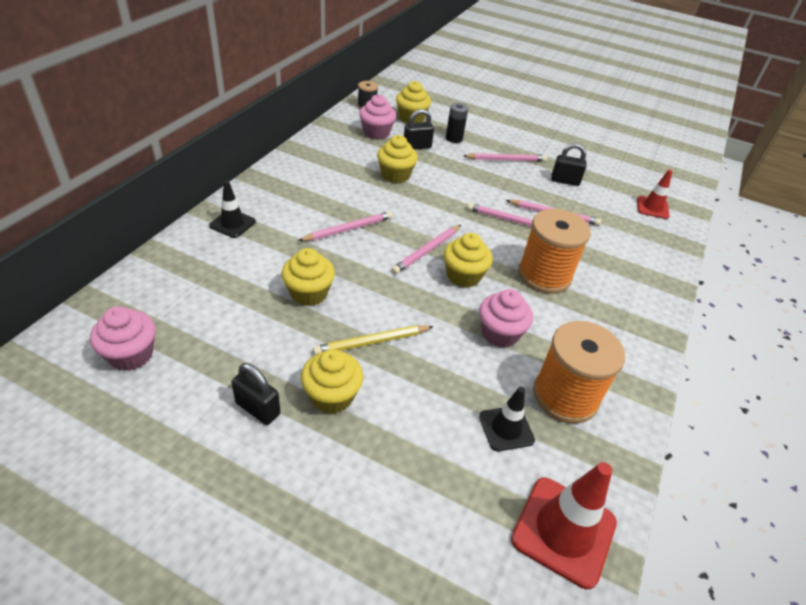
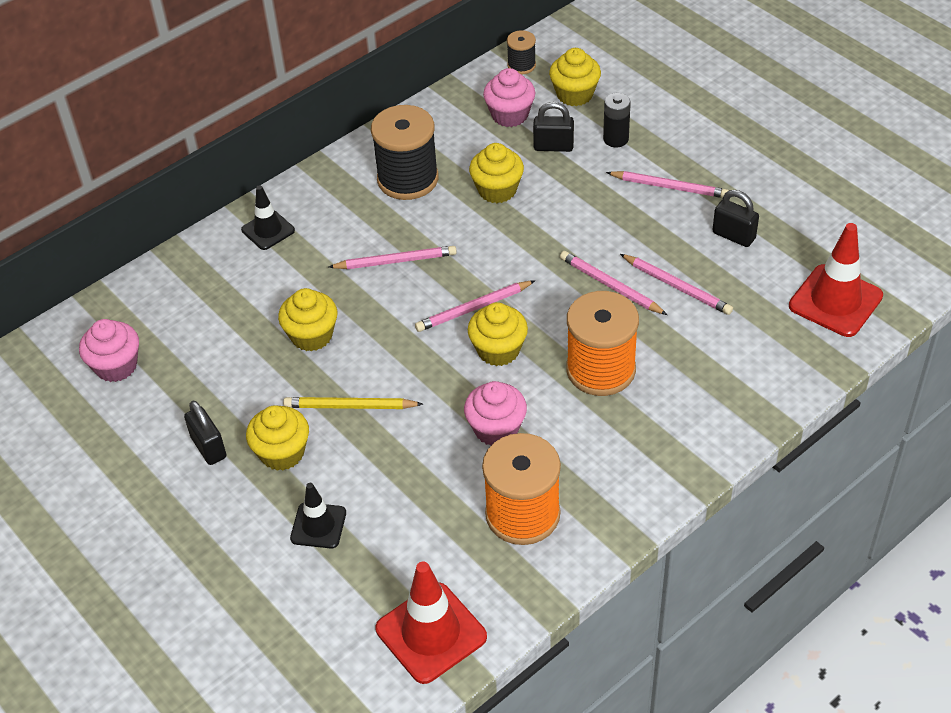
camera: 30 degrees right, 5 degrees up
(327, 176) = (408, 179): none -> black spool
(506, 428) = (436, 529): black traffic cone -> black traffic cone (318, 525)
(652, 207) = (835, 301): red traffic cone -> red traffic cone, size x1.67

